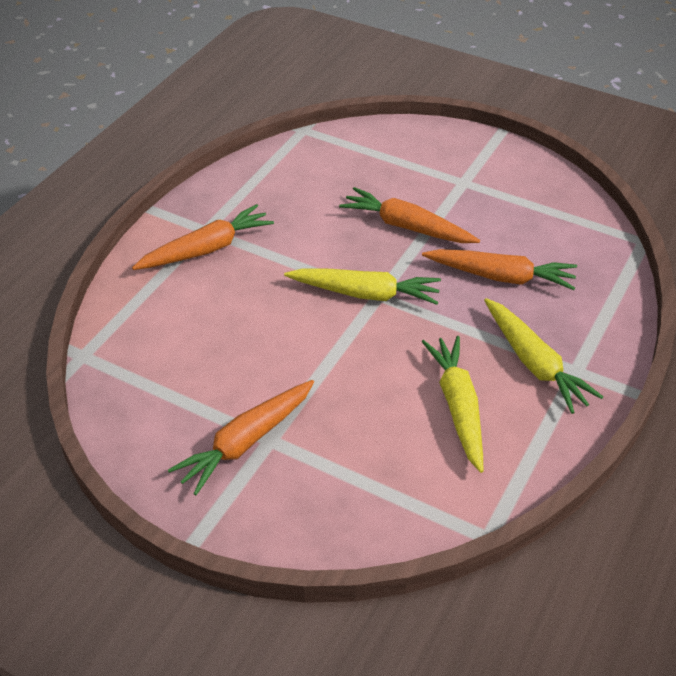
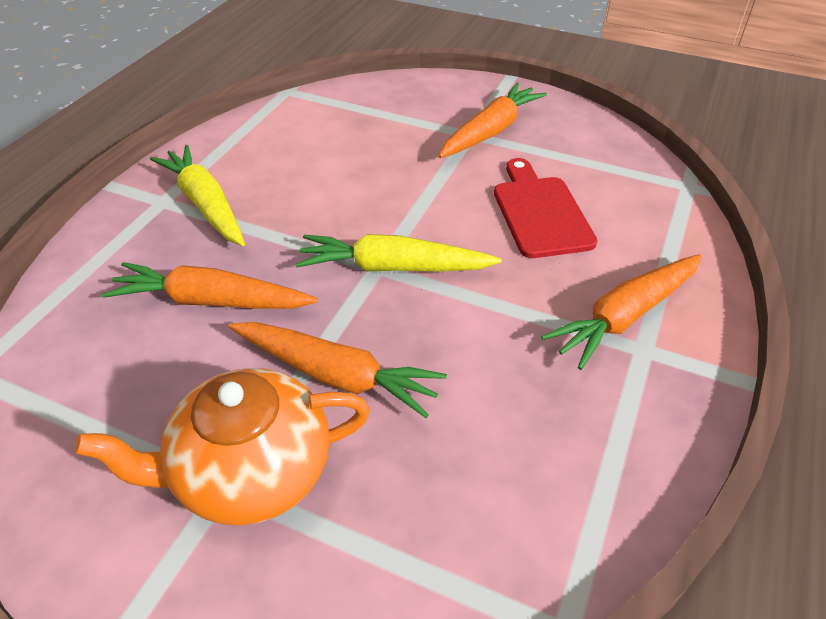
camera: 175 degrees right, 0 degrees up
(232, 335) = (540, 212): none -> red cutting board
(451, 186) = (250, 471): none -> orange teapot
(458, 407) = (295, 164): yellow carrot -> none

